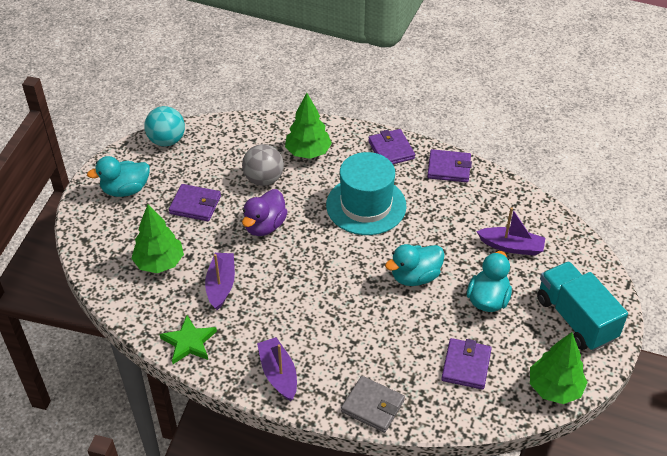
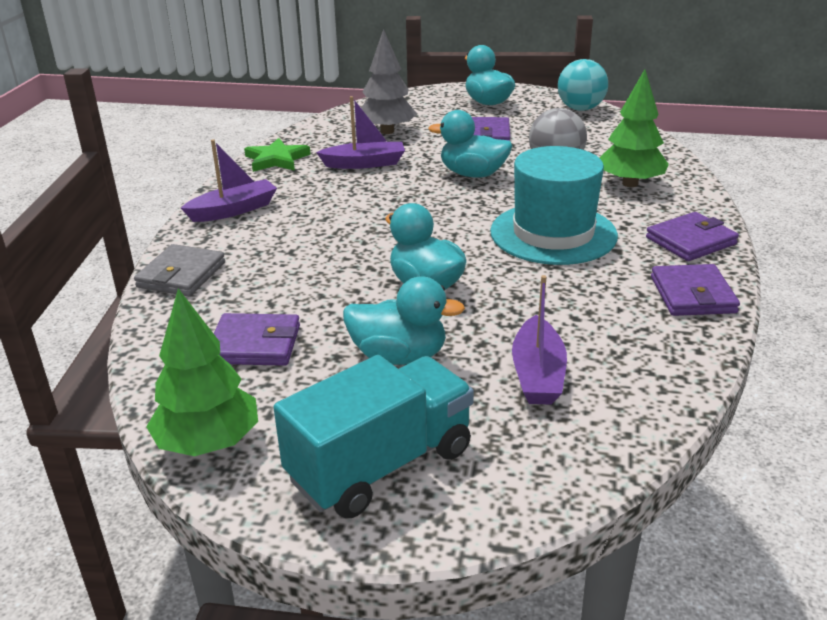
camera: 80 degrees right, 15 degrees down
(159, 263) = (387, 131): green tree -> grey tree
(264, 226) = (473, 174): purple duck -> turquoise duck

